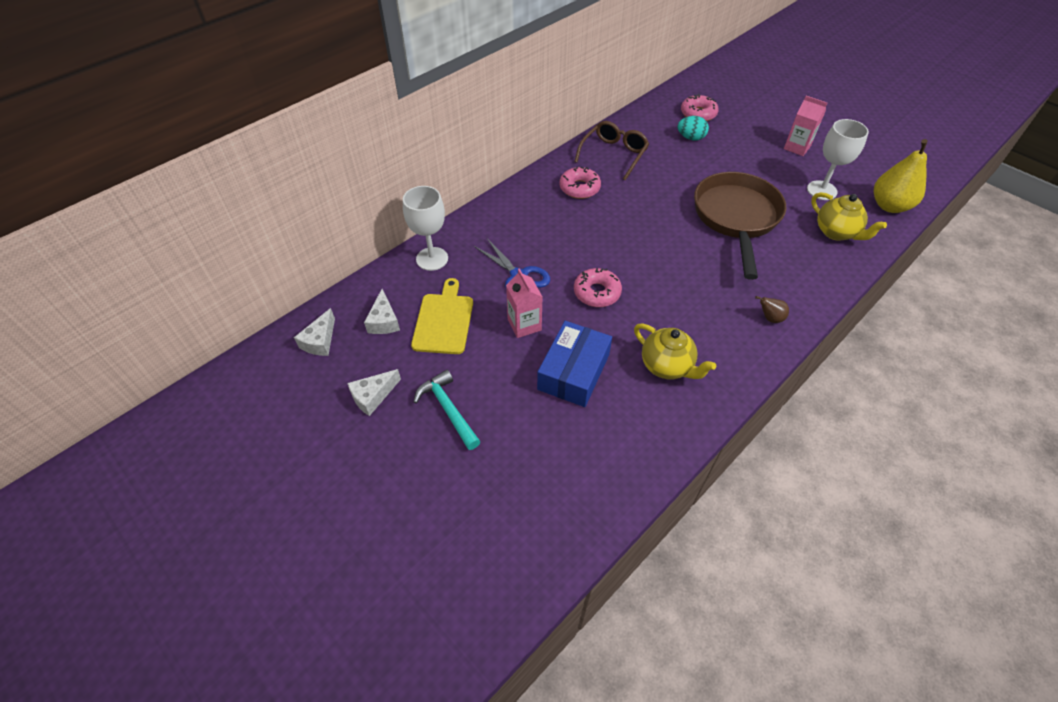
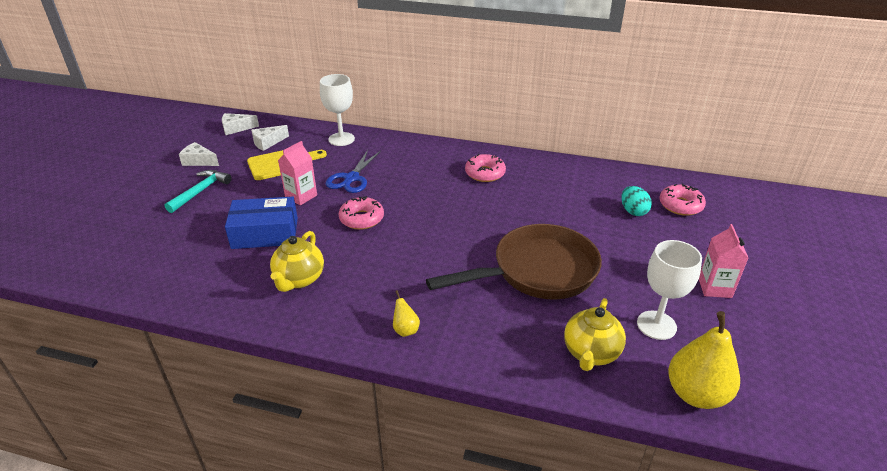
camera: 60 degrees right, 15 degrees down
(614, 154) = (552, 177): brown glasses -> none
(770, 318) = (405, 330): brown pear -> yellow pear

